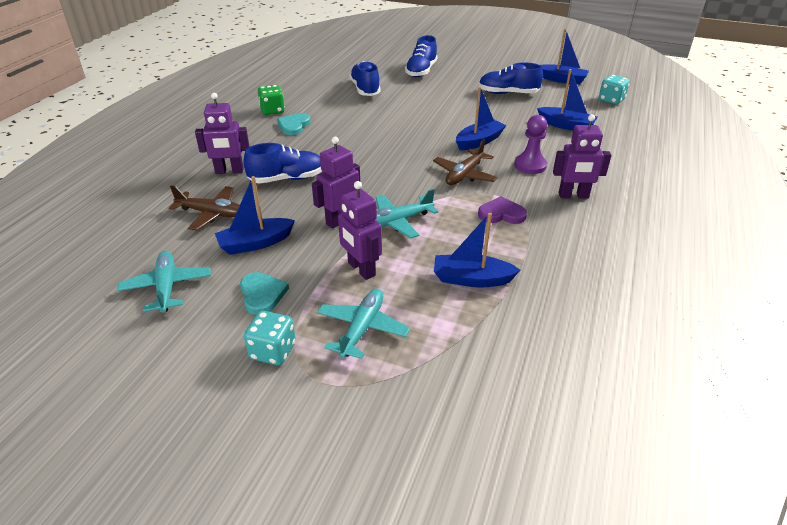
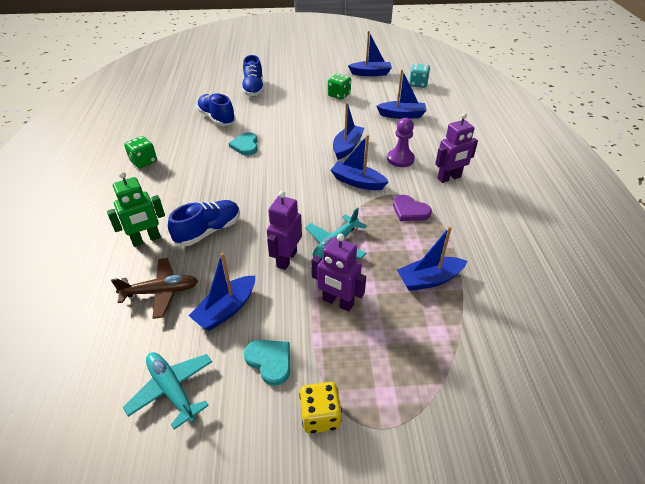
camera: 25 degrees left, 5 degrees up
(229, 171) = (146, 239): purple robot -> green robot
(273, 351) = (320, 416): turquoise dice -> yellow dice
(294, 126) = (176, 172): turquoise heart -> turquoise heart (245, 145)
(362, 328) = (378, 361): turquoise plane -> none
(464, 174) = (357, 182): brown plane -> blue boat
(501, 214) = (410, 210): purple heart -> purple heart turned 120 degrees counterclockwise
(508, 93) = (339, 95): blue shoe -> green dice

